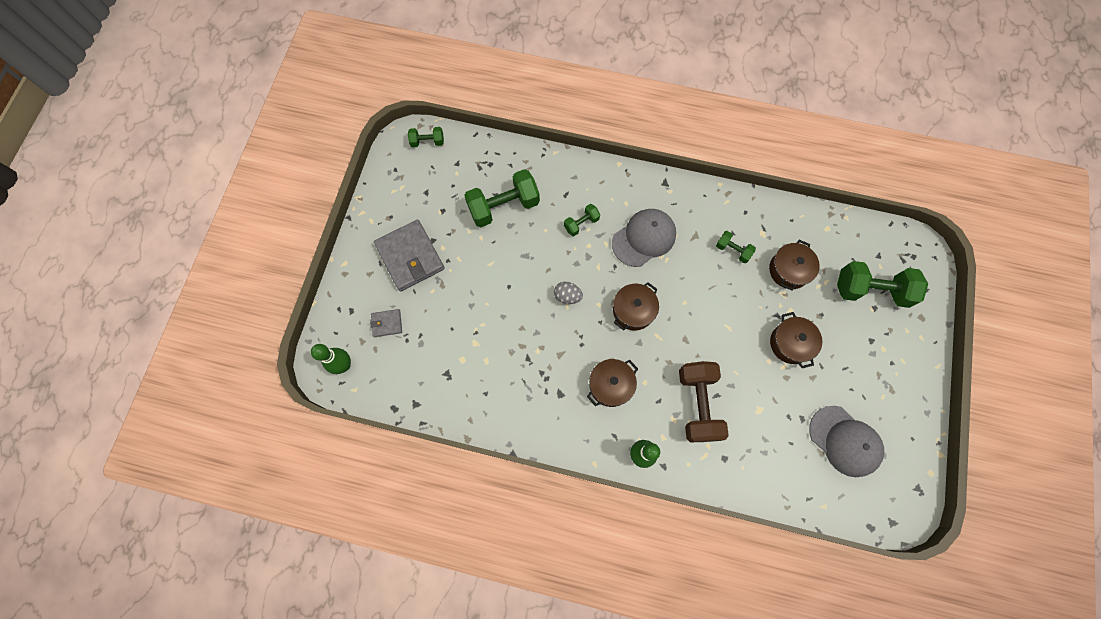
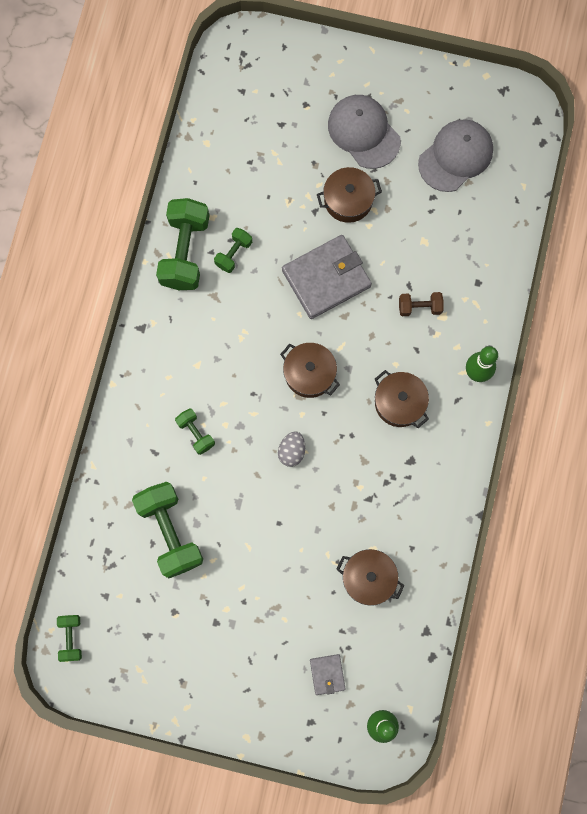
camera: 90 degrees left, 5 degrees up
(410, 257) = (238, 650): grey wallet -> grey wallet (326, 278)
(644, 238) = (216, 357): grey cap -> grey cap (363, 132)
(697, 404) = (419, 307): brown dumbbell -> brown dumbbell, size x0.50
(789, 270) = (259, 192): brown pot -> brown pot (368, 578)
(870, 290) = (284, 106): green dumbbell -> green dumbbell (185, 252)

